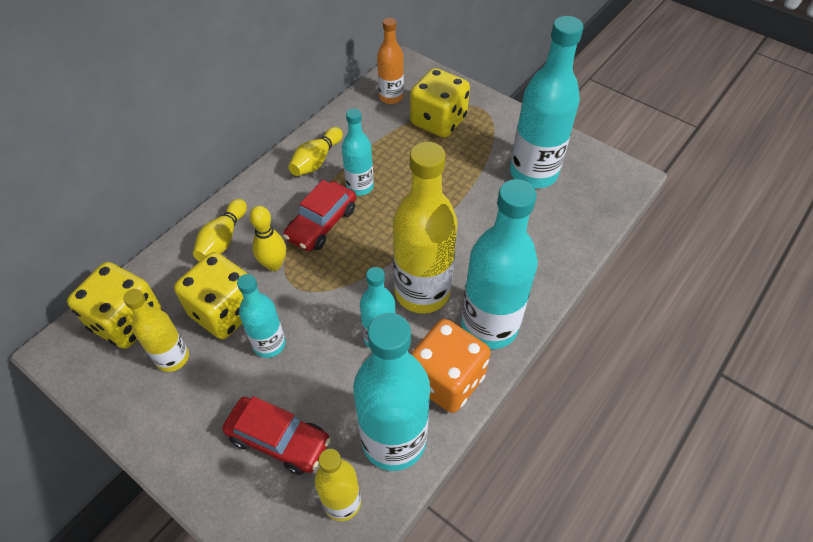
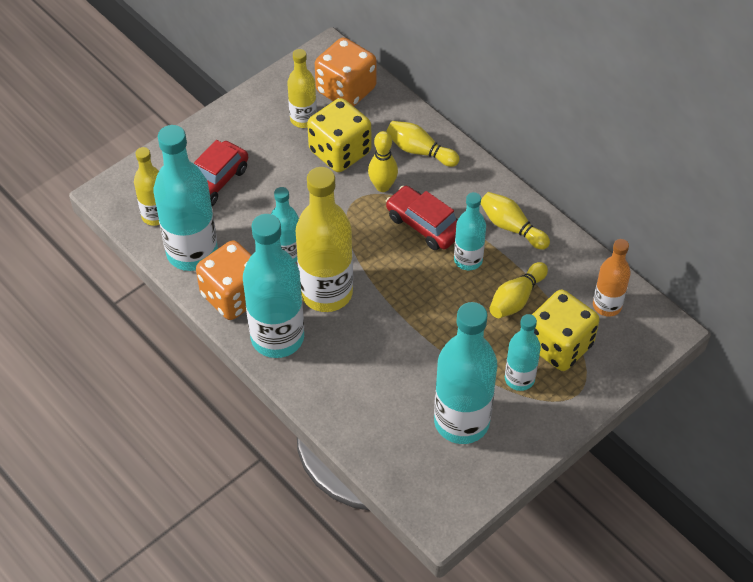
camera: 100 degrees right, 0 degrees up
(127, 321) = (346, 90): yellow dice -> orange dice
(269, 344) = (300, 179): turquoise bottle -> turquoise bottle (519, 379)
(396, 150) = (516, 298): none -> yellow bowling pin

